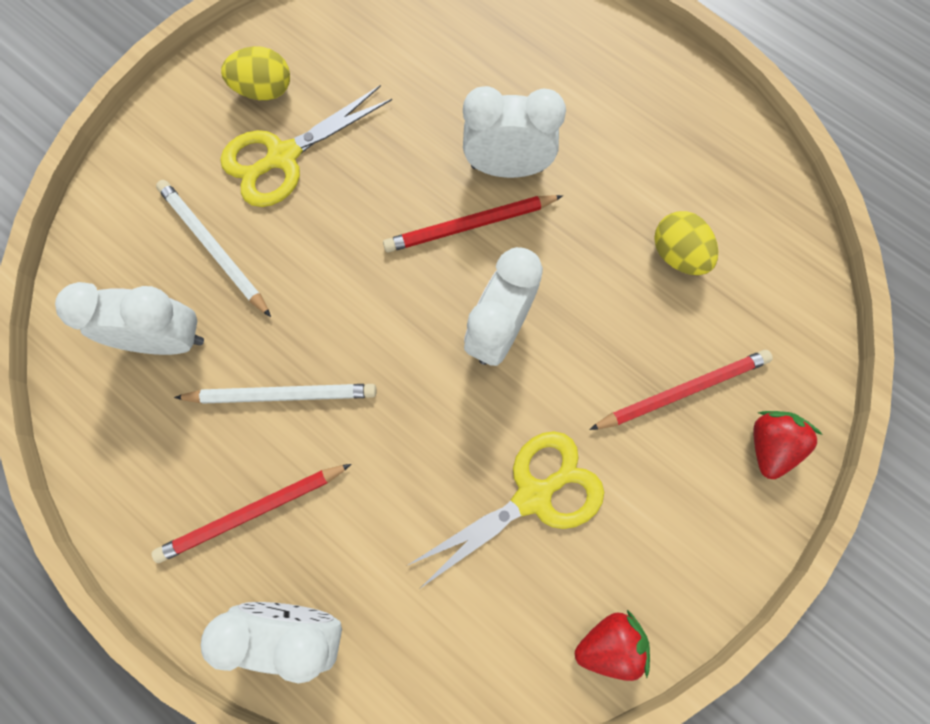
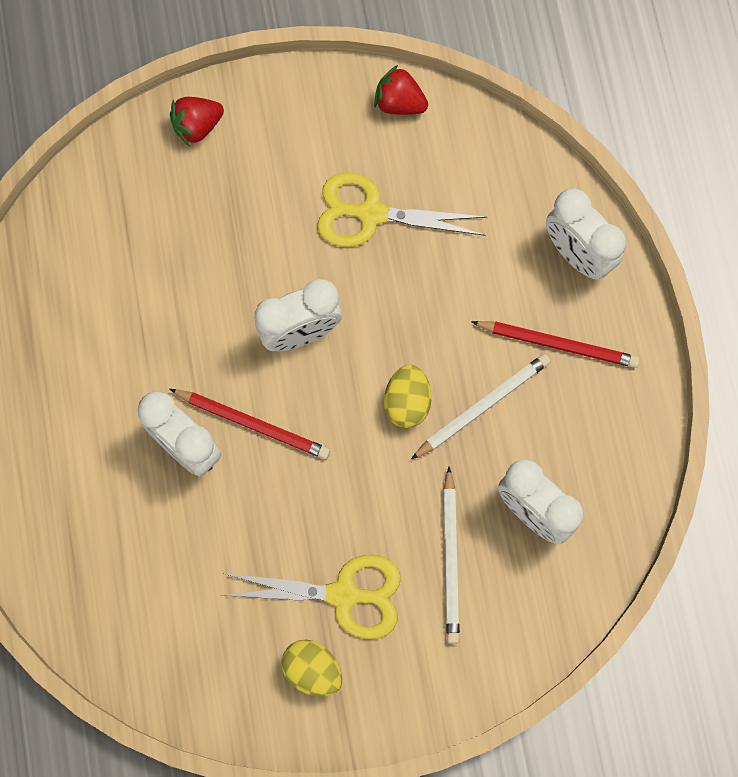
camera: 140 degrees left, 0 degrees up
(281, 395) = (482, 407): white pencil -> white pencil turned 105 degrees clockwise
(677, 254) = (130, 285): yellow egg -> yellow egg (407, 402)
(682, 391) = (218, 199): red pencil -> none

